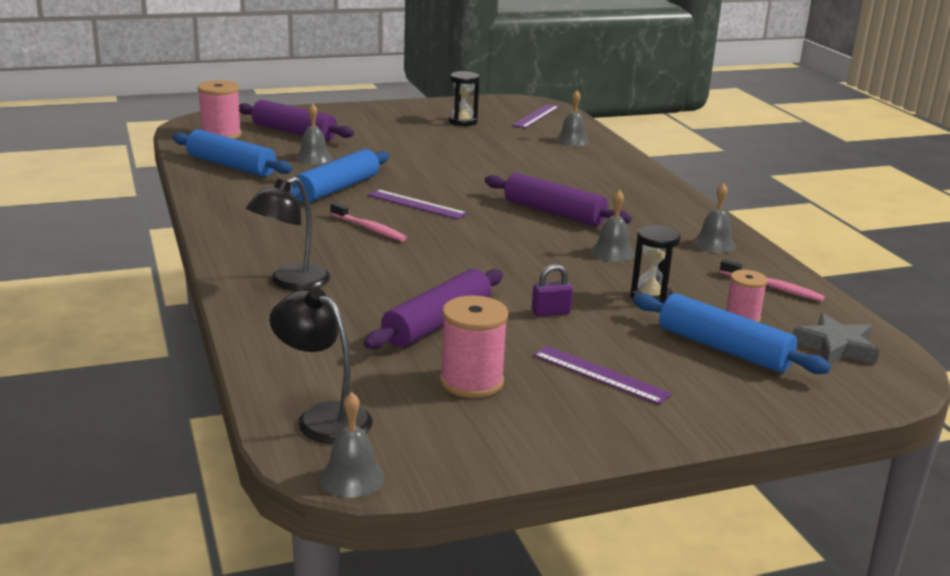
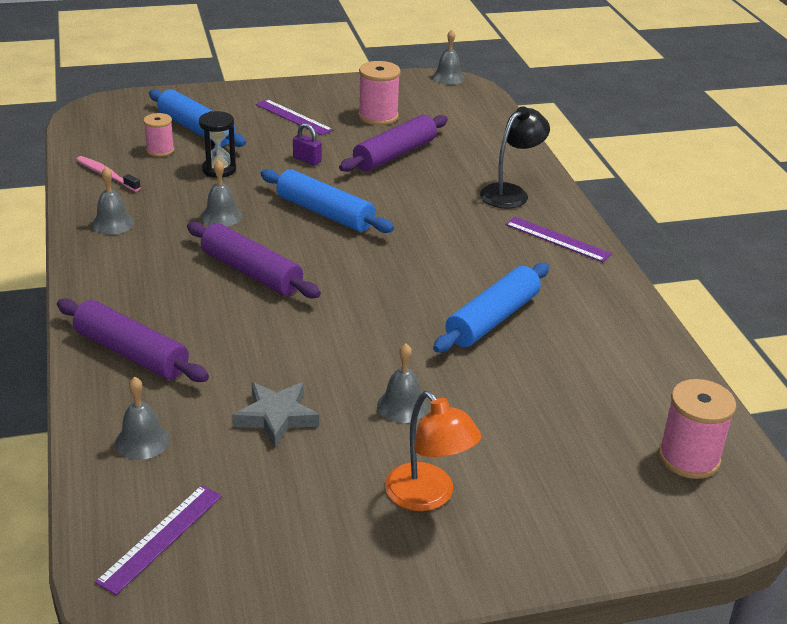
camera: 175 degrees left, 10 degrees up
(231, 166) = (635, 370): blue rolling pin -> blue rolling pin (324, 213)
(294, 132) = (582, 468): purple rolling pin -> purple rolling pin (131, 353)
(313, 158) = (535, 390): grey bell -> grey bell (402, 406)
(323, 417) = (467, 102): black lamp -> none
(369, 229) = (450, 253): pink toothbrush -> none
(392, 125) = (428, 497): none -> orange lamp
(416, 204) = (401, 289): purple ruler -> purple ruler (557, 239)
(463, 122) = (304, 511): black hourglass -> none
(550, 312) = (307, 160): purple padlock -> purple padlock turned 45 degrees clockwise
(836, 347) = (113, 127): grey star -> grey star (276, 417)

